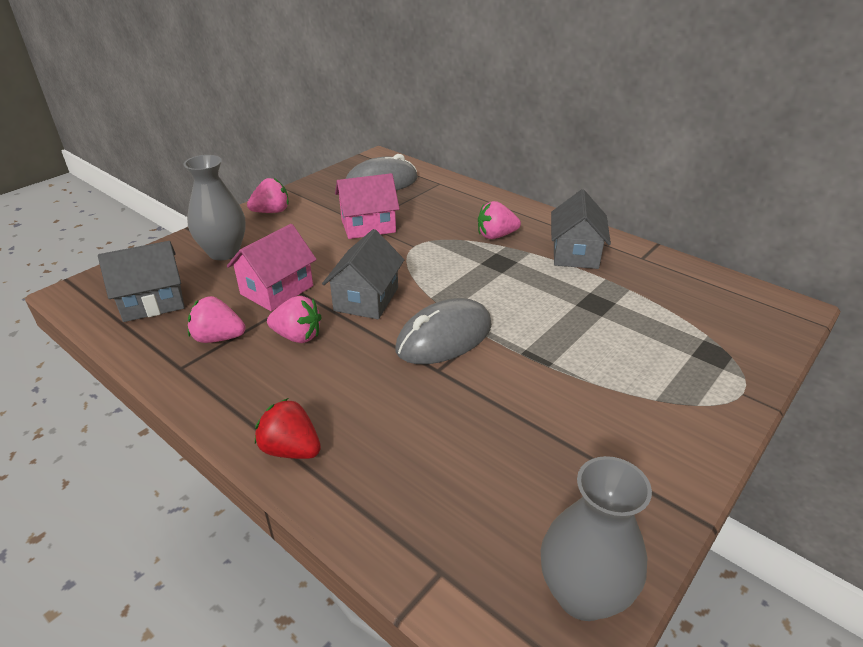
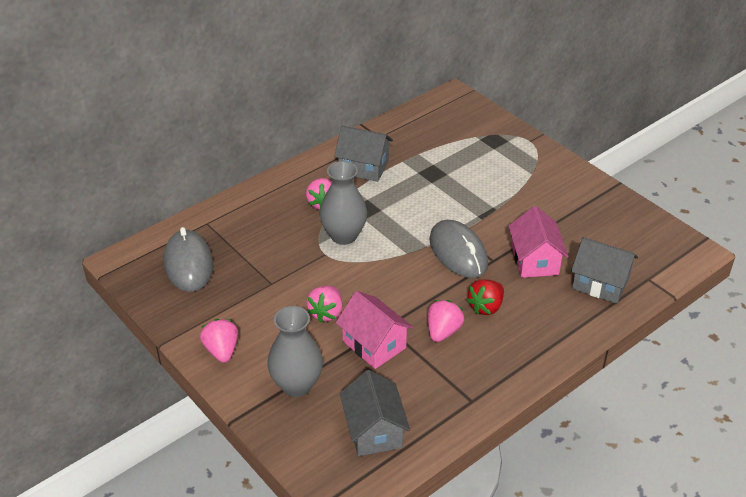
camera: 80 degrees left, 5 degrees up
(218, 338) = (437, 380): pink strawberry -> pink strawberry (326, 313)
(291, 449) = (562, 335): red strawberry -> red strawberry (486, 307)
(366, 299) = (400, 289): grey house -> grey house (600, 283)
(368, 226) = (278, 280): pink house -> pink house (535, 260)
(583, 594) = (659, 233): grey vase -> grey vase (343, 236)

